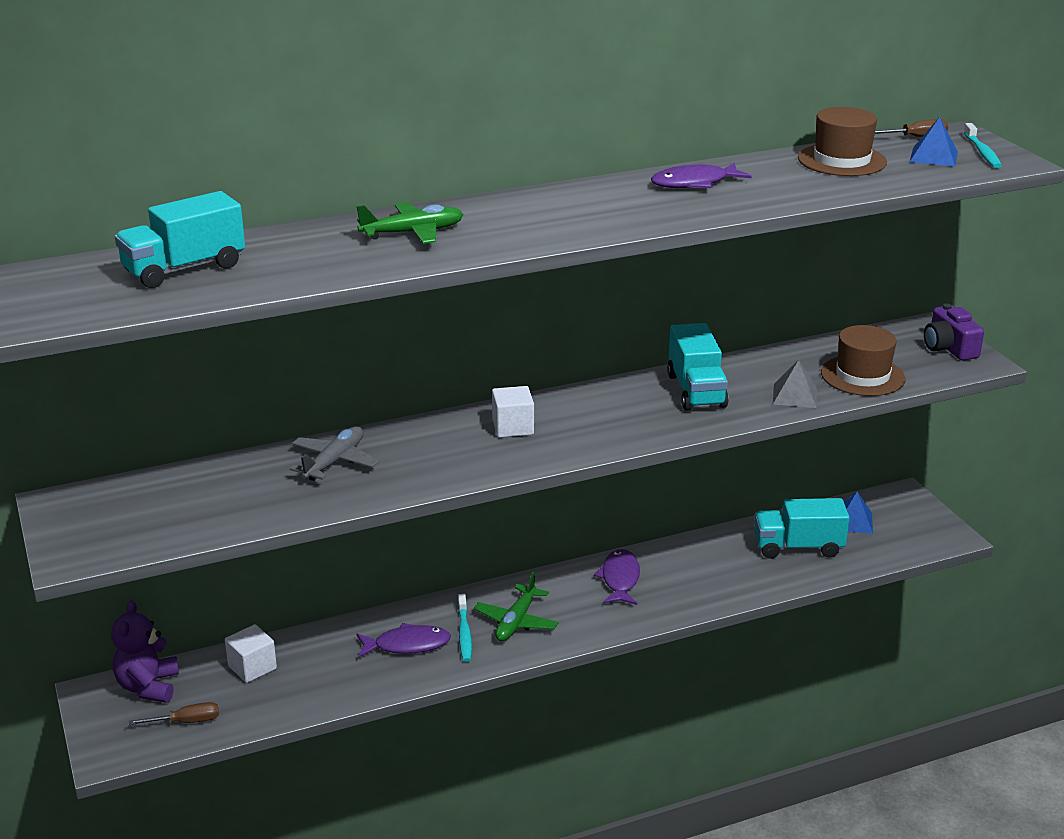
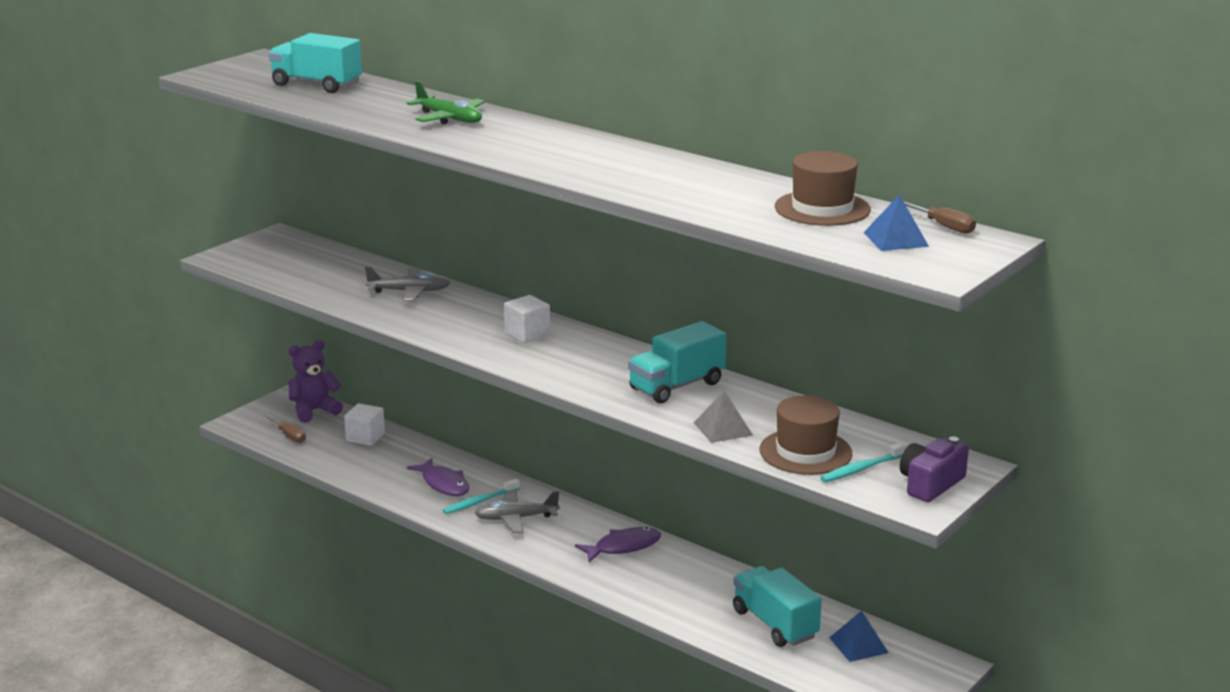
camera: 60 degrees right, 5 degrees down
(516, 622) = (516, 518): green plane -> grey plane
(694, 183) = (676, 171): purple fish -> none
(982, 152) = (946, 256): turquoise toothbrush -> turquoise toothbrush (862, 469)

